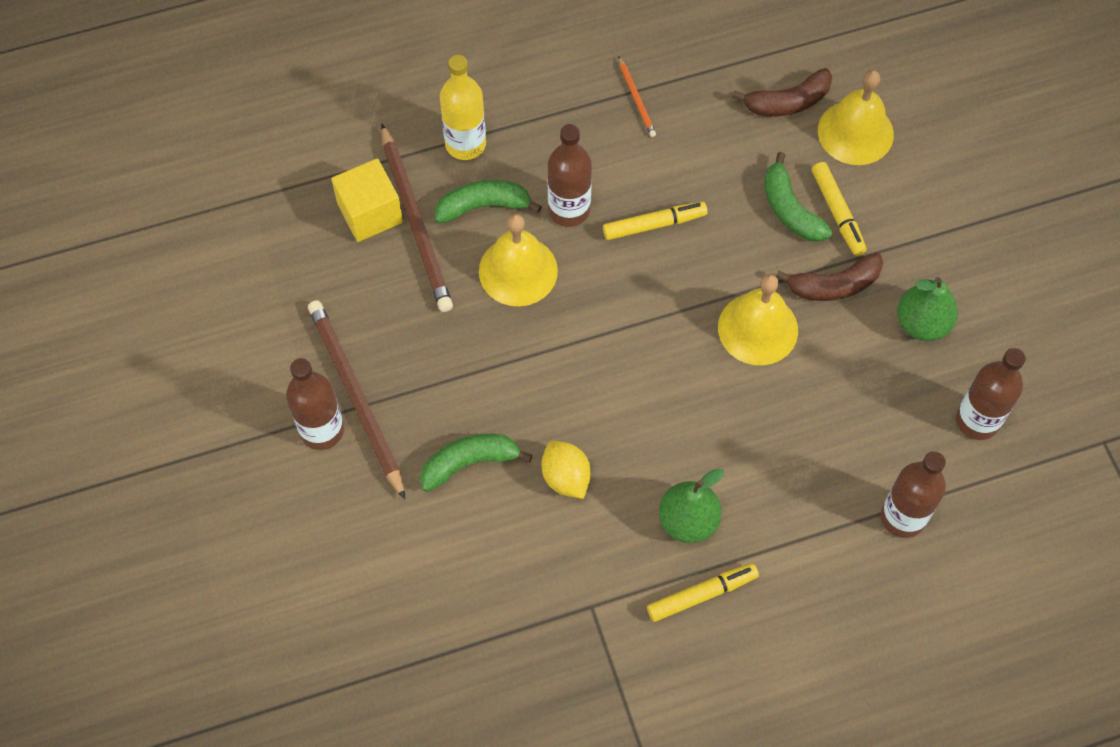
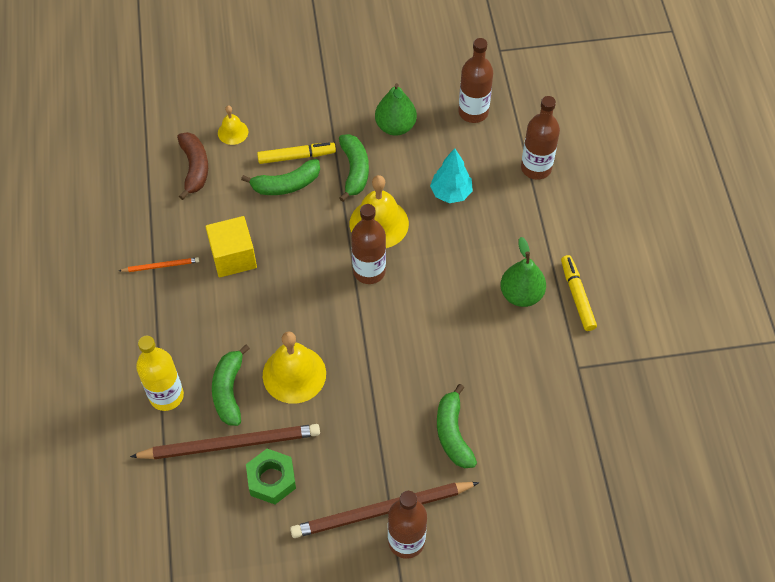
camera: 80 degrees left, 5 degrees down
(370, 213) = (212, 479): yellow cube -> yellow cube (233, 257)
(378, 273) = (271, 479): none -> green nut
(566, 477) = (475, 368): yellow lemon -> none
(569, 210) = (248, 329): brown bottle -> brown bottle (369, 271)
(654, 224) = (276, 273): yellow marker -> none
(829, 410) = (451, 193): none -> turquoise tree
(834, 285) = (354, 170): brown banana -> green banana
(855, 132) = (233, 132): yellow bell -> yellow bell, size x0.54

